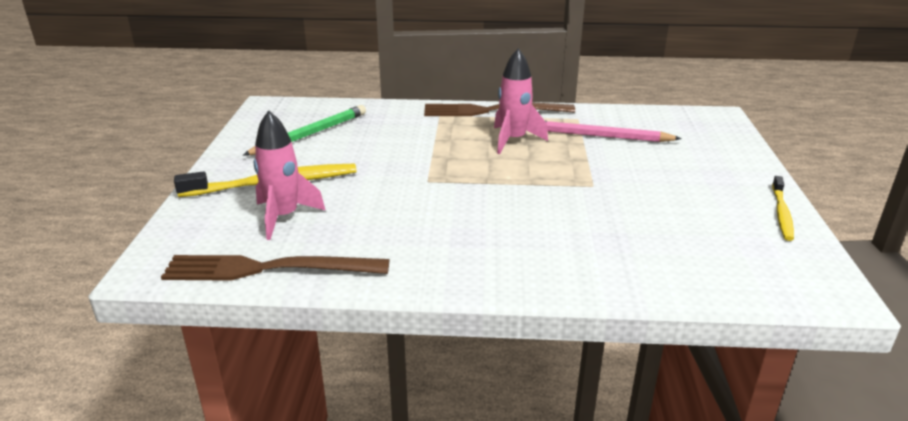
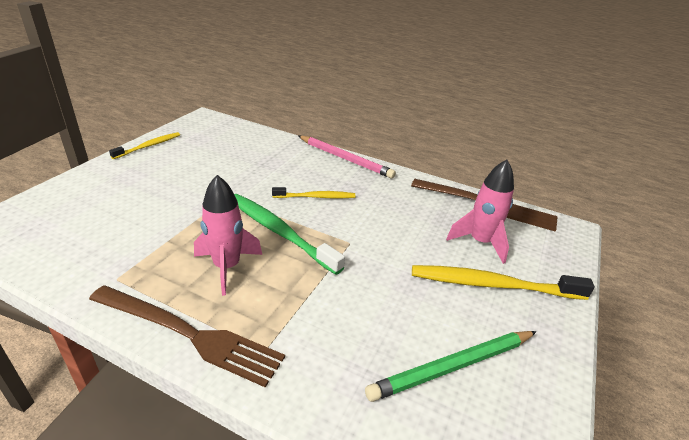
camera: 160 degrees left, 5 degrees up
(502, 171) = (279, 232): none -> green toothbrush
(502, 213) = (316, 197): none -> yellow toothbrush
(600, 136) = (140, 243): pink pencil -> pink pencil (345, 159)

